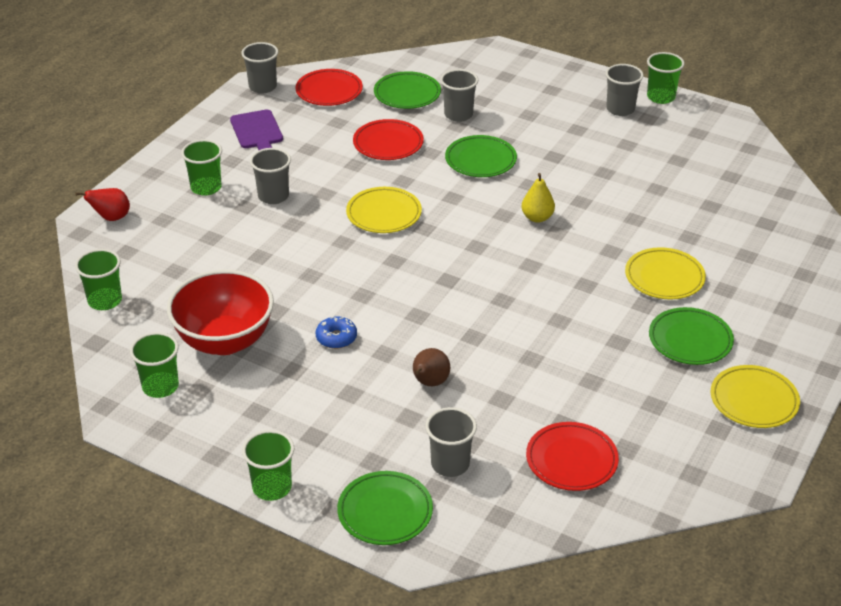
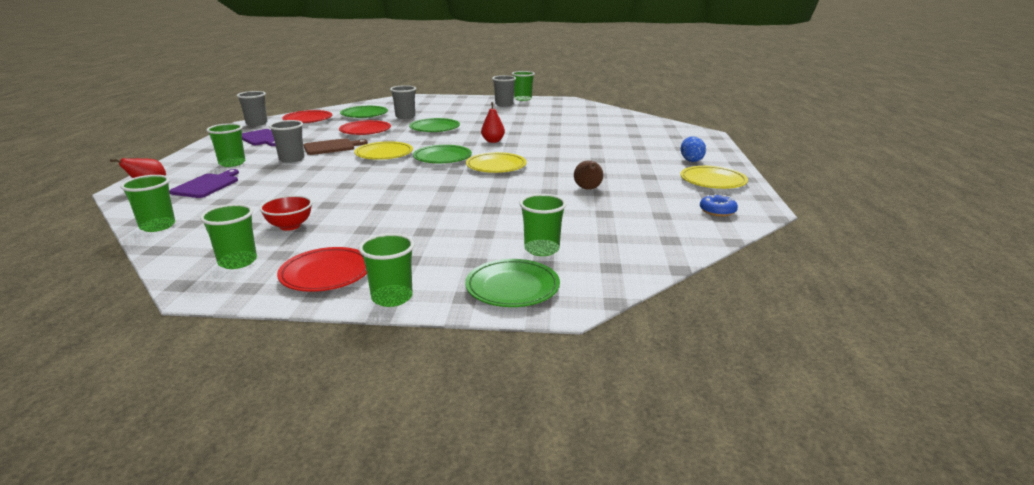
camera: 25 degrees left, 15 degrees down
(168, 232) = (207, 185): none -> purple cutting board
(225, 341) = (290, 226): red bowl -> red bowl, size x0.51
(329, 177) = (331, 147): none -> brown cutting board
(336, 338) = (390, 208): blue donut -> blue donut (717, 211)
(429, 383) = (485, 214): brown pear -> brown pear (588, 189)
(450, 464) = (541, 249): grey cup -> green cup
(537, 217) = (493, 141): yellow pear -> red pear
(571, 460) = (631, 228): red plate -> red plate (326, 274)
(664, 277) = (597, 149): yellow plate -> yellow plate (496, 166)
(690, 340) = (643, 167): green plate -> green plate (442, 158)
(770, 343) = (691, 160): none -> blue egg

